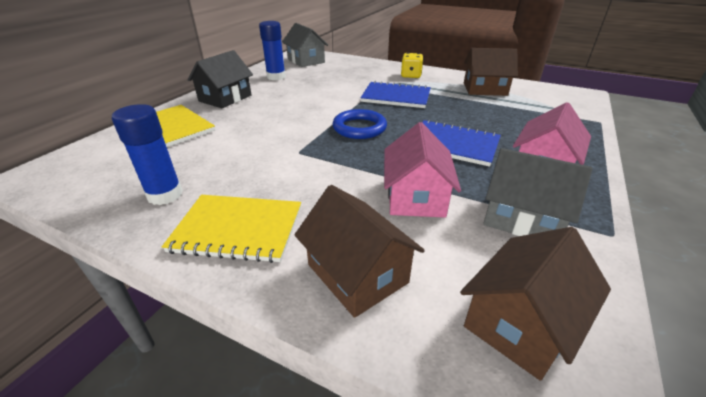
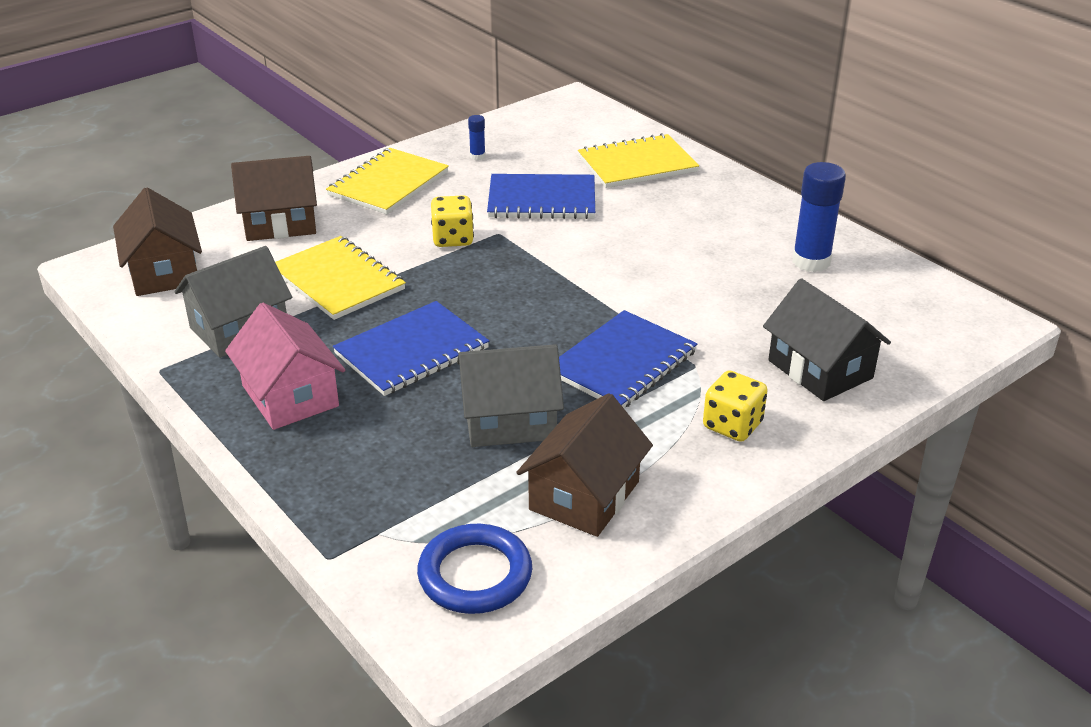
camera: 115 degrees right, 0 degrees up
(165, 195) = (477, 156): blue glue stick -> blue glue stick, size x0.47
(225, 98) = (724, 205): black house -> black house (820, 369)
(240, 148) = (542, 199): none -> blue notebook
(306, 61) = (912, 314): grey house -> grey house (510, 420)
(318, 166) = (453, 239): none -> yellow dice
(359, 128) = (527, 291): blue ring -> blue ring (475, 574)
(415, 196) = (338, 280): pink house -> yellow notebook

